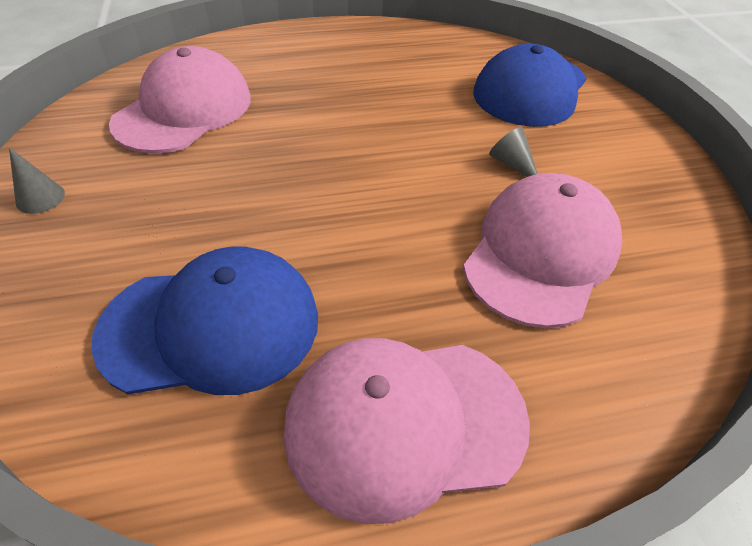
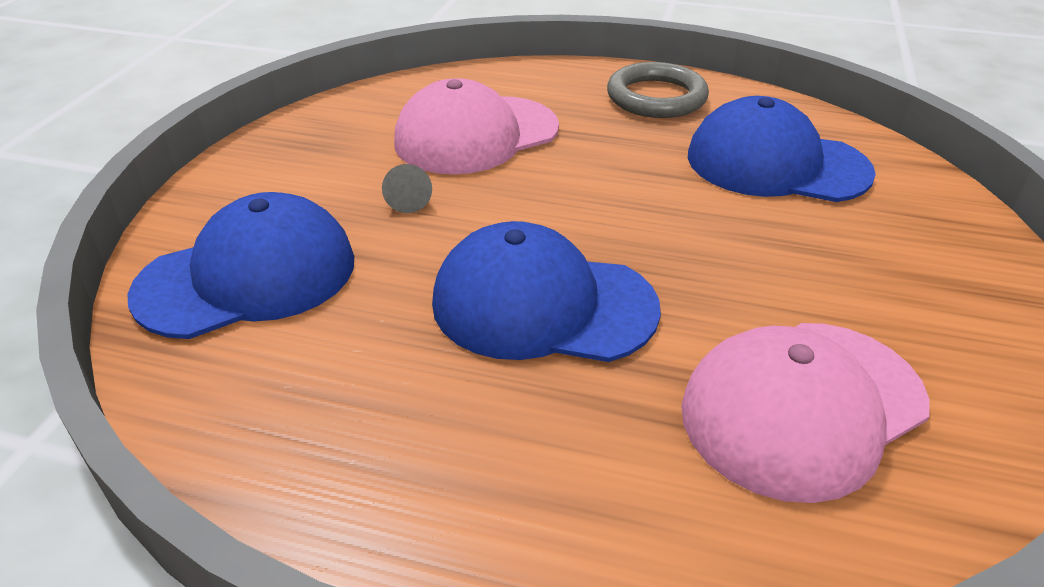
camera: 150 degrees left, 10 degrees down
(40, 198) = (987, 316): grey cone -> none
(353, 120) = (543, 305): none -> blue cap
(404, 423) = (656, 97): pink cap -> grey ring

